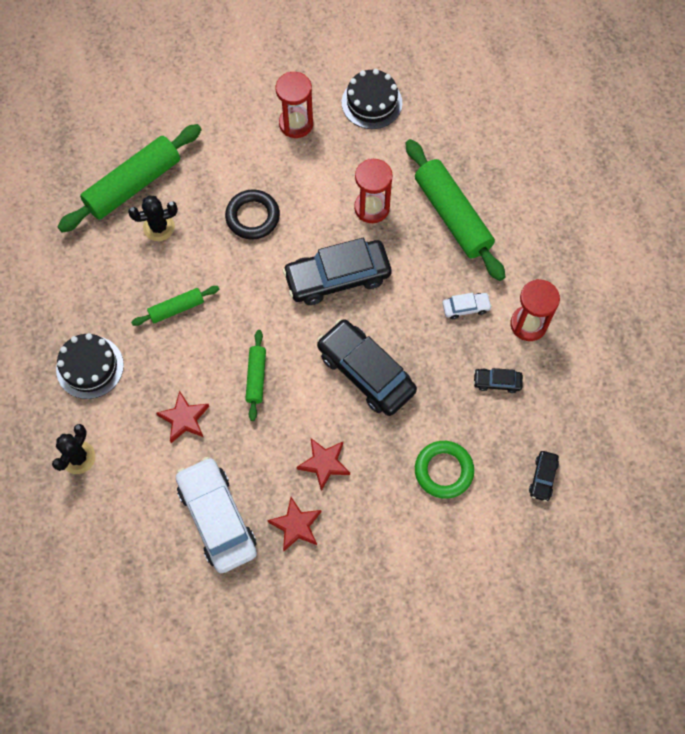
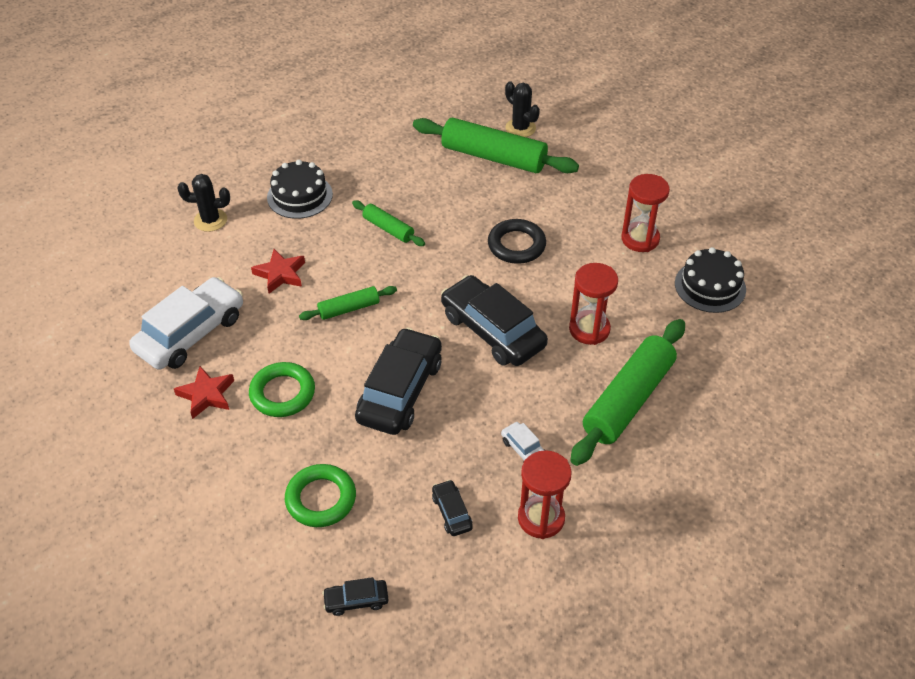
camera: 65 degrees right, 20 degrees down
(159, 227) = (462, 188): black cactus -> black cactus (520, 128)
(324, 463) = (282, 393): red star -> green ring

